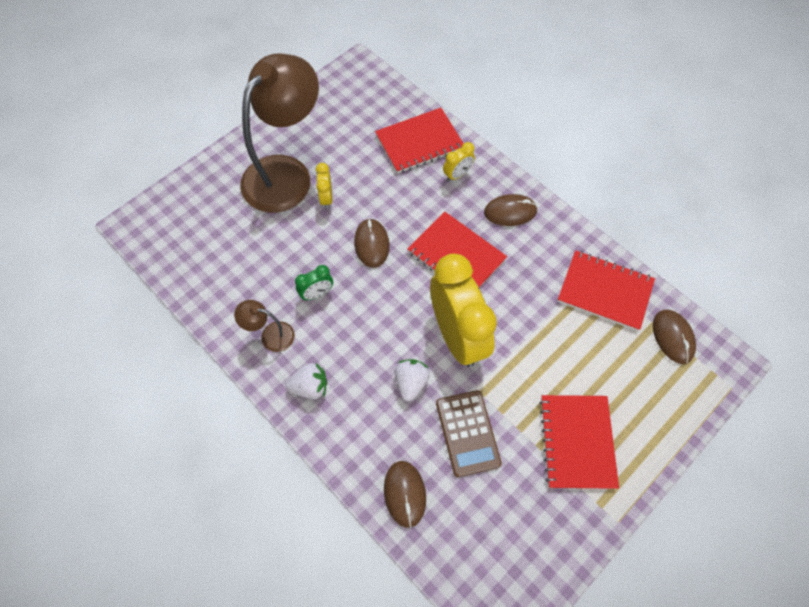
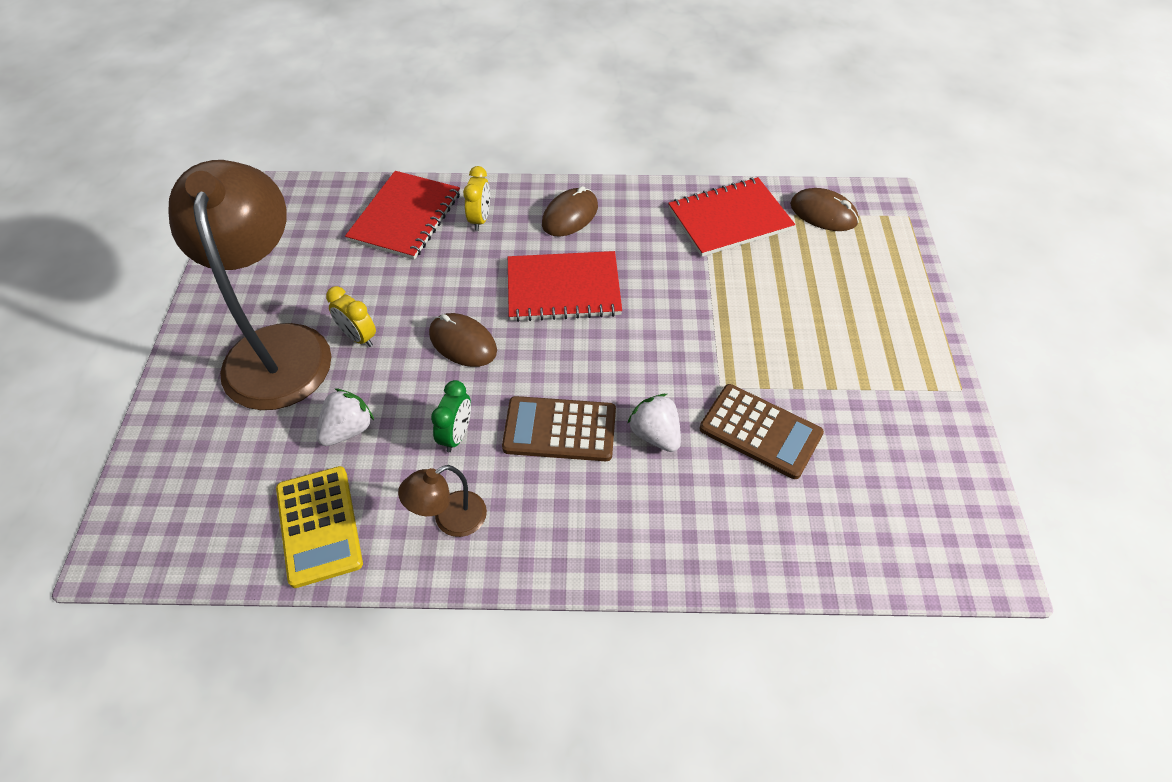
camera: 45 degrees left, 10 degrees down
(216, 285) = (319, 526): none -> yellow calculator
(310, 387) = (557, 531): white strawberry -> white strawberry (348, 430)
(367, 335) = (560, 429): none -> brown calculator
(404, 493) = (772, 540): brown mouse -> none
(457, 336) = (648, 356): yellow clock -> none
(577, 442) = (855, 355): red notebook -> none

